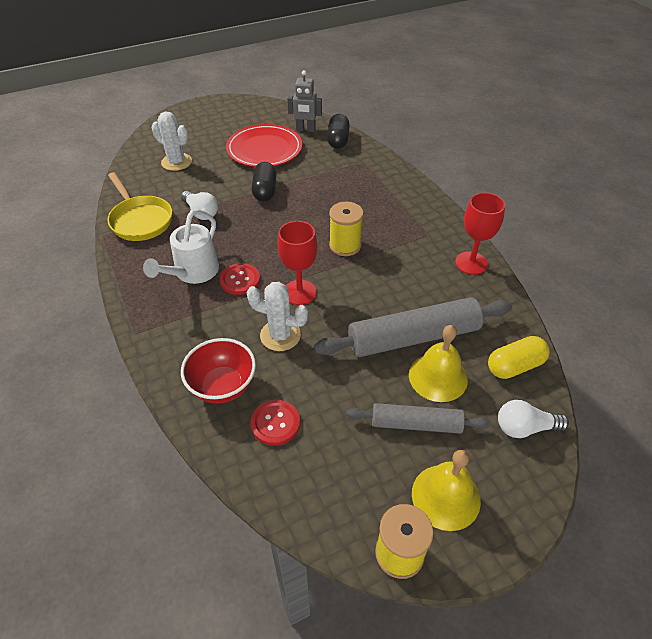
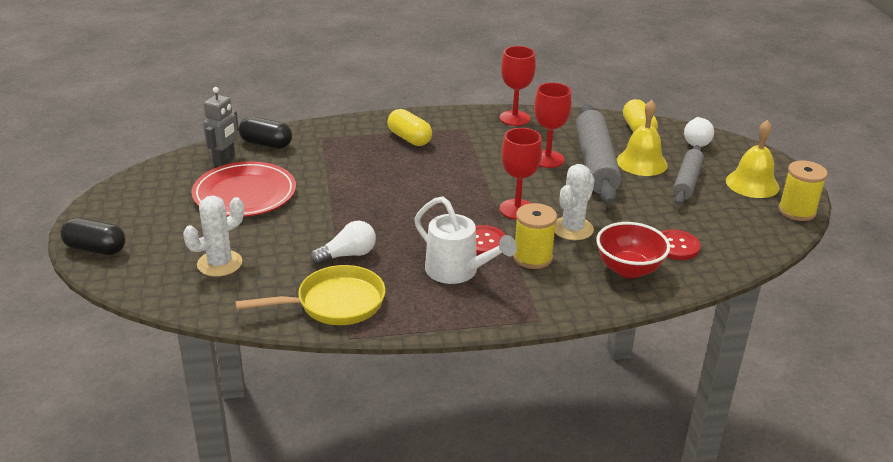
camera: 75 degrees left, 15 degrees down
(265, 191) = (333, 205): black capsule -> black capsule (95, 249)
(345, 245) = (459, 173): yellow spool -> yellow spool (532, 257)
(389, 206) = (409, 138): none -> yellow capsule
(402, 299) = (547, 159): none -> red goblet

